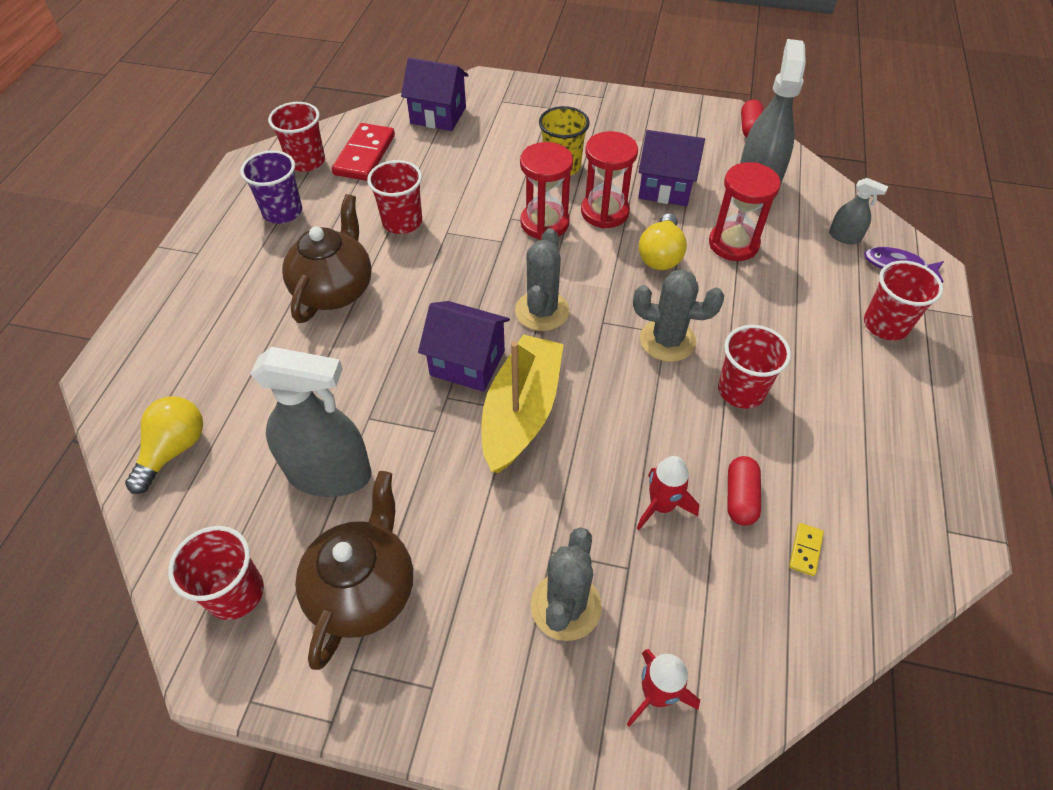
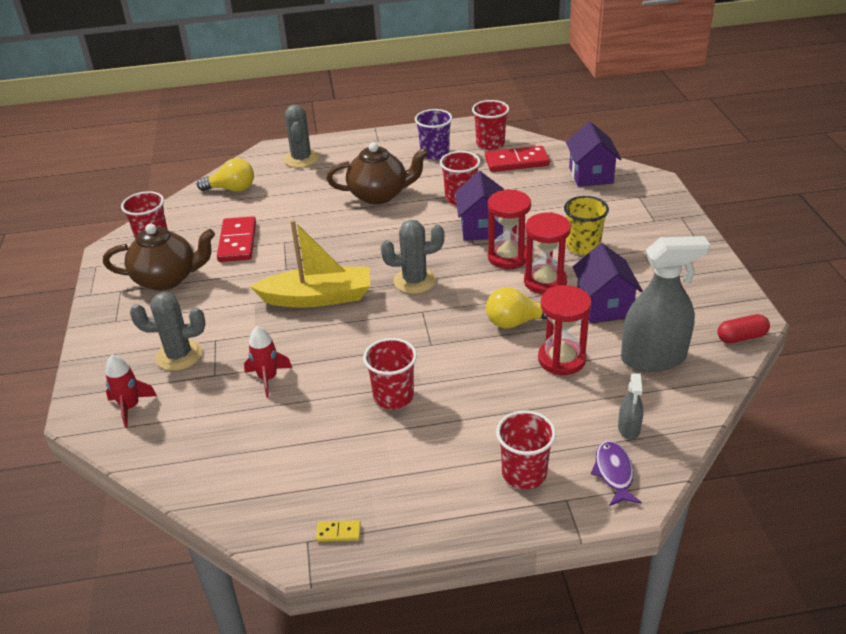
camera: 70 degrees right, 15 degrees down
(329, 473) = (238, 242): grey spray bottle -> red domino
(467, 363) = (347, 264): purple house -> purple house (481, 228)
(667, 340) = (423, 347): grey cactus -> grey cactus (301, 159)
(740, 497) = (291, 415): red capsule -> none
(805, 550) = (258, 458): yellow domino -> yellow domino (338, 532)

